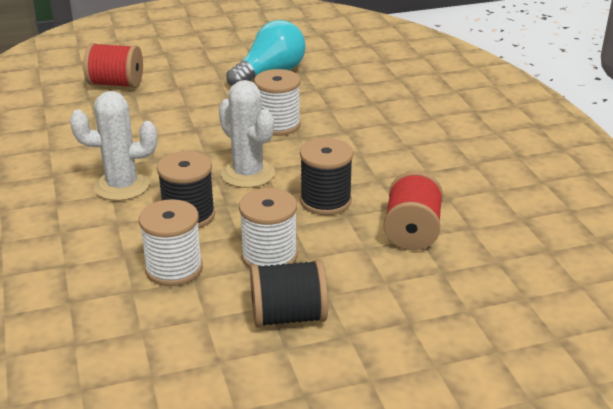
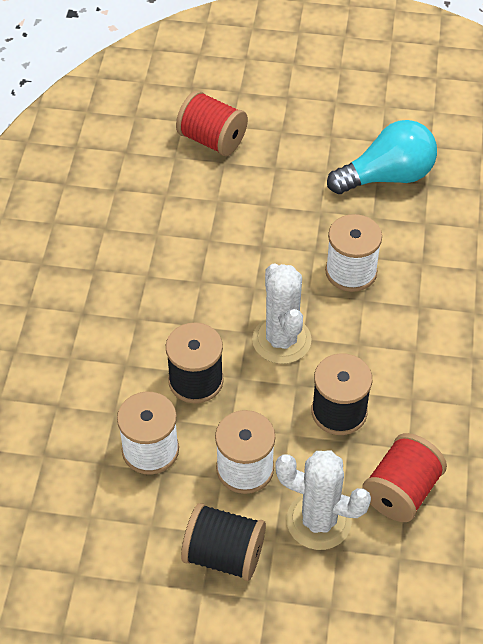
camera: 25 degrees right, 20 degrees up
(122, 186) = (151, 312): white cactus -> white cactus (318, 521)

